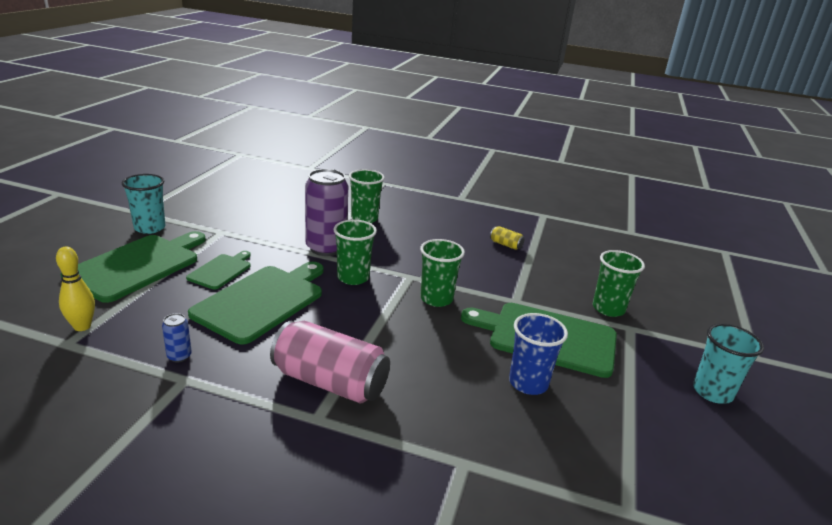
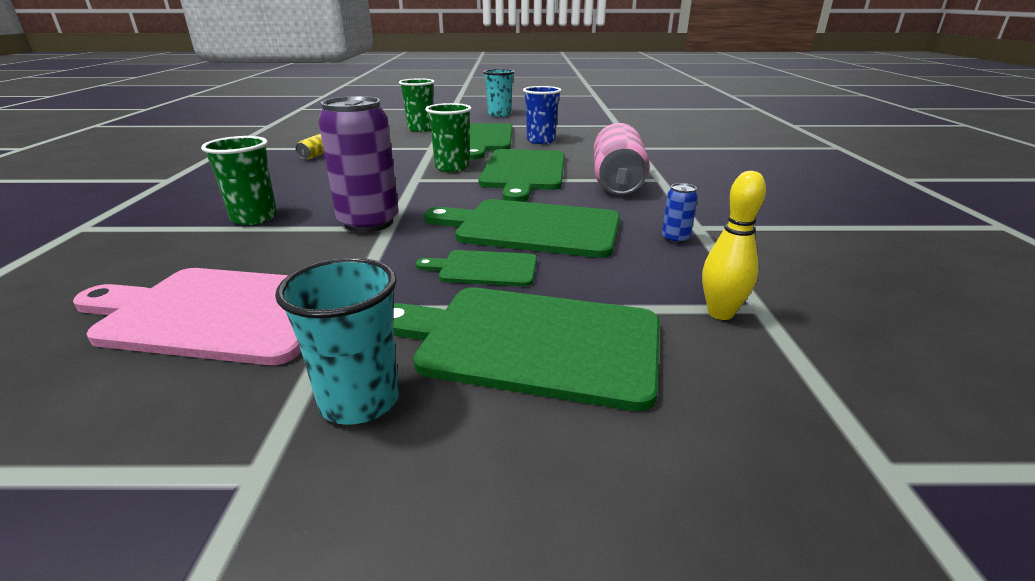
camera: 105 degrees left, 0 degrees up
(248, 209) = (219, 313): none -> pink cutting board
(353, 277) = (438, 199): green cup -> none
(399, 334) = (524, 172): none -> green cutting board

